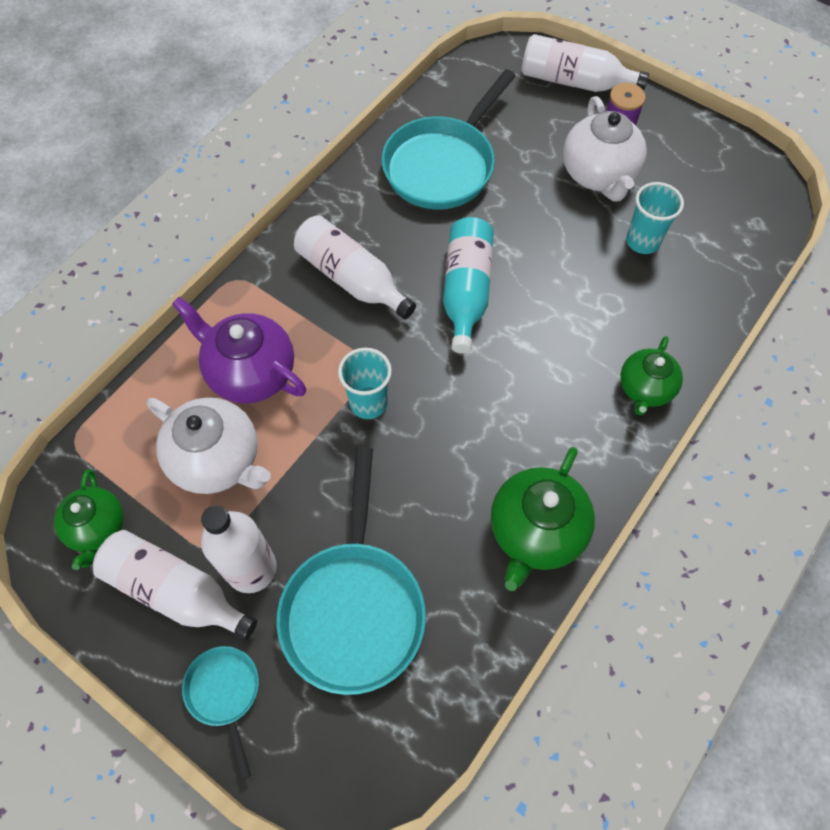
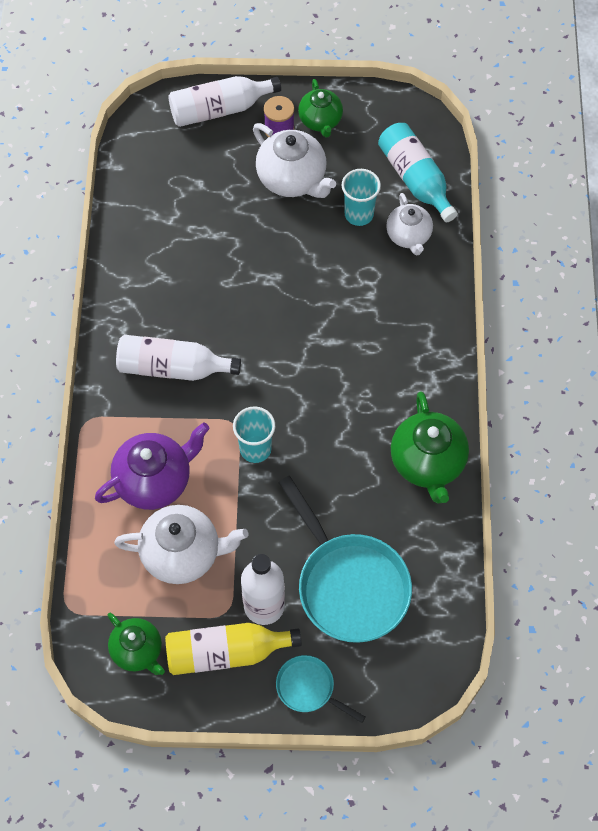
camera: 35 degrees left, 0 degrees up
(176, 591) = (226, 652): white bottle -> yellow bottle
(250, 372) = (155, 480): purple teapot -> purple teapot turned 150 degrees clockwise
(442, 165) = (171, 238): turquoise pan -> none
(466, 291) = (262, 327): turquoise bottle -> turquoise bottle (415, 179)
(644, 389) = (432, 323): green teapot -> green teapot (320, 121)
(680, 290) = (408, 236): none -> white teapot

